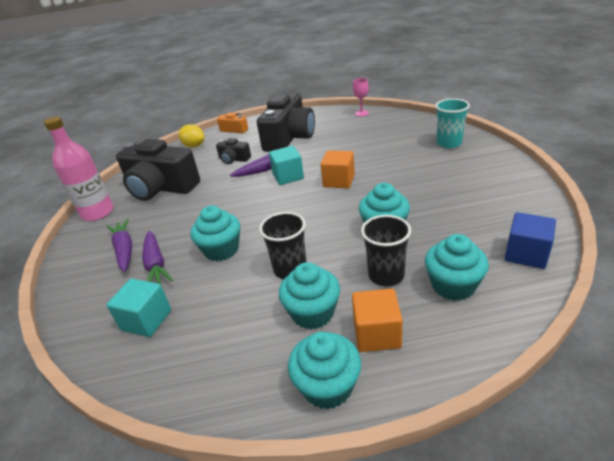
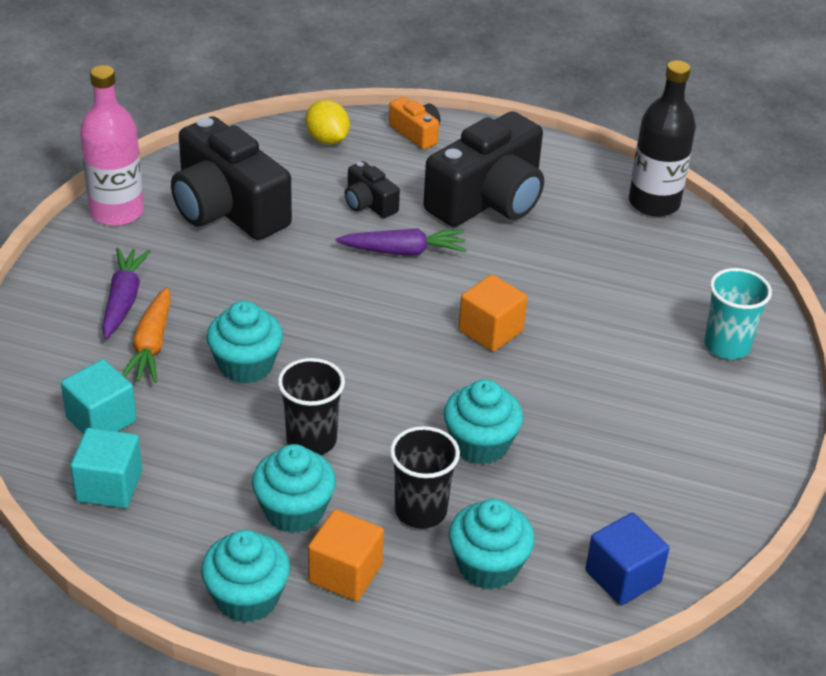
camera: 20 degrees right, 5 degrees up
(156, 265) = (151, 345): purple carrot -> orange carrot
(288, 176) = (424, 283): turquoise cube -> turquoise cube (109, 486)
(361, 113) = (654, 203): pink goblet -> black bottle

